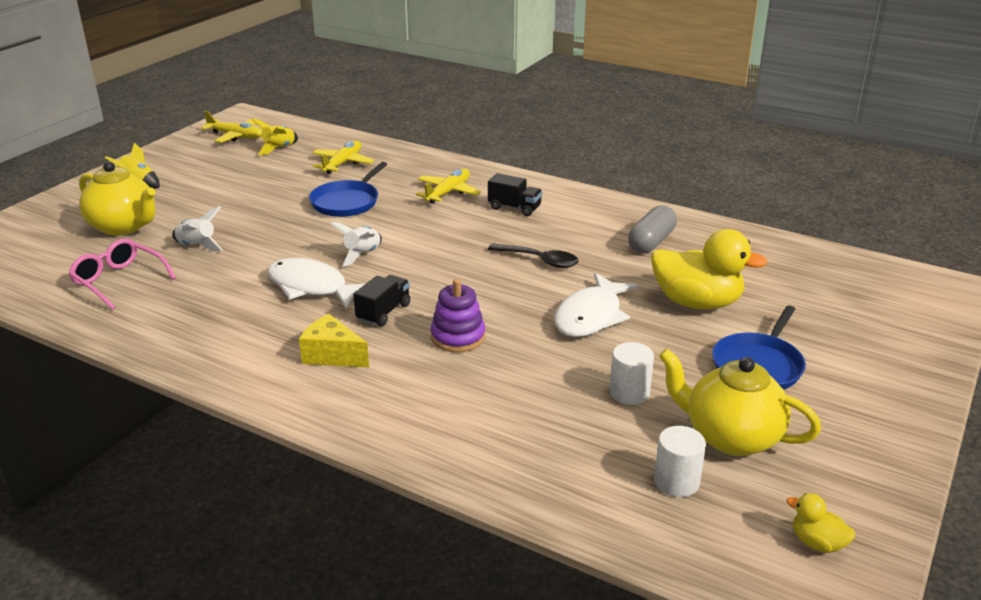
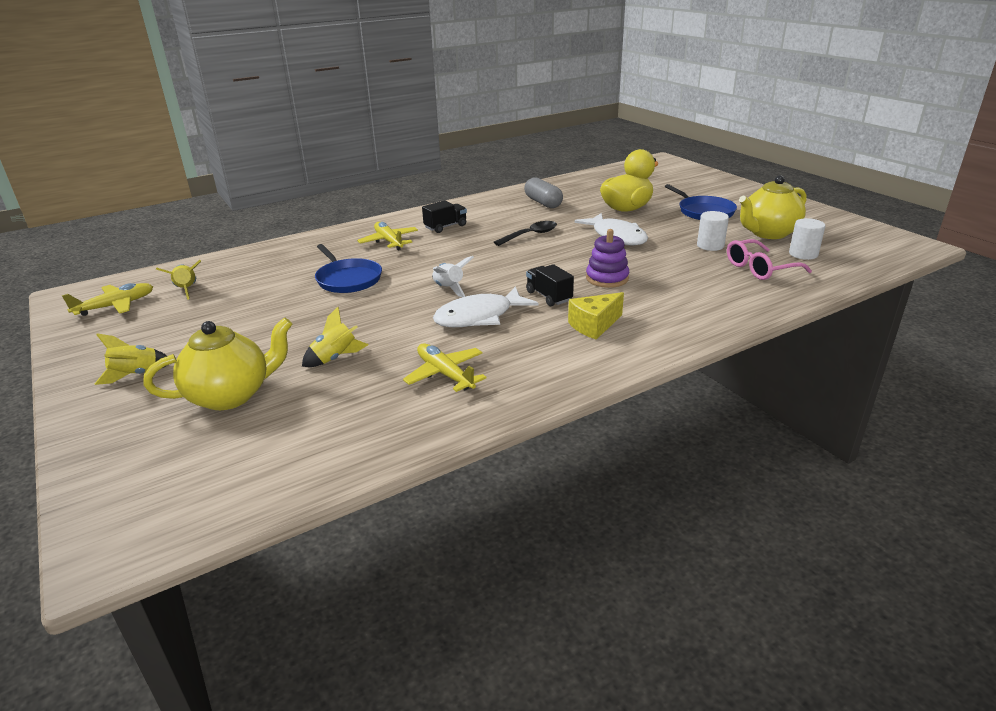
camera: 60 degrees left, 0 degrees up
(119, 281) = (355, 411): pink glasses -> pink glasses (760, 268)
(197, 246) = (335, 358): white rocket -> yellow rocket
(343, 163) = (270, 268): yellow plane -> yellow plane (445, 374)
(817, 543) = (864, 237): yellow duck -> none

